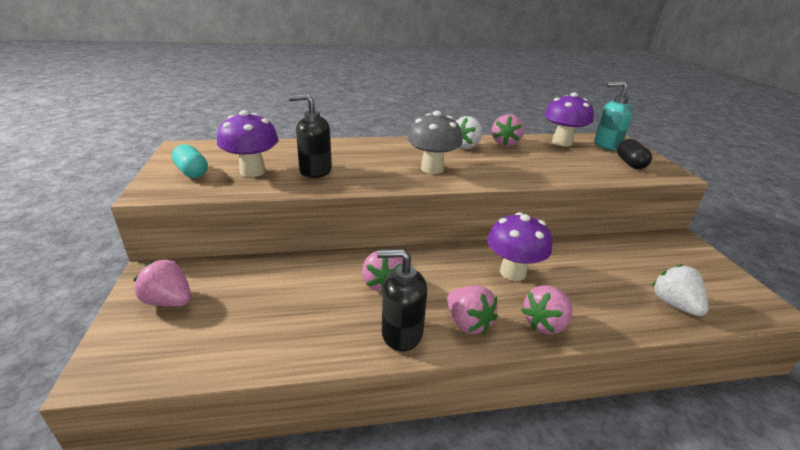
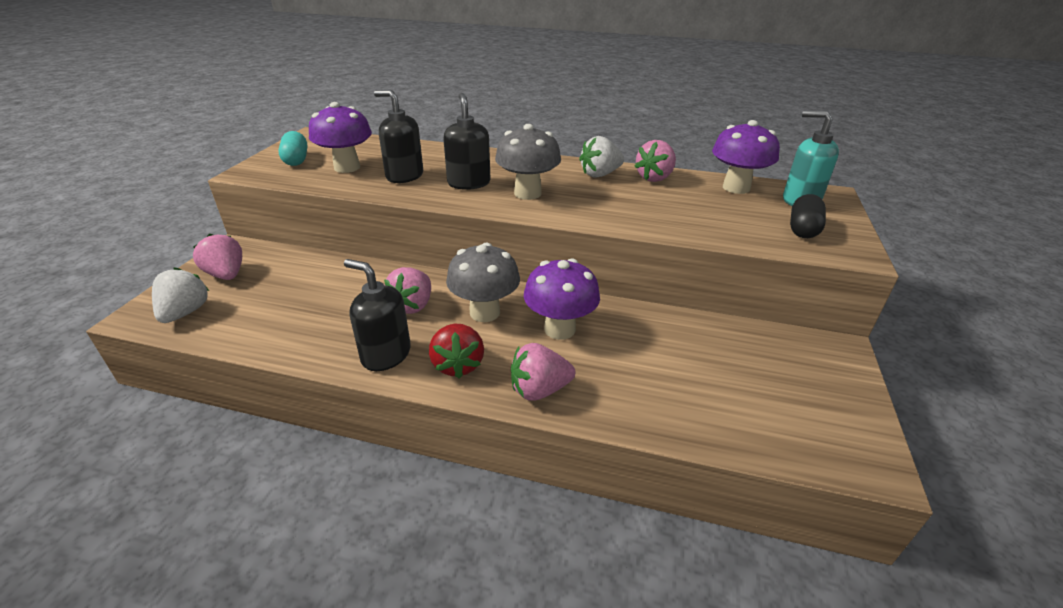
camera: 25 degrees right, 5 degrees up
(377, 168) = (469, 183): none -> black soap dispenser
(446, 274) = (484, 312): none -> grey mushroom
(468, 323) = (458, 365): pink strawberry -> red strawberry
(674, 305) = (728, 418): white strawberry -> white strawberry (185, 312)

